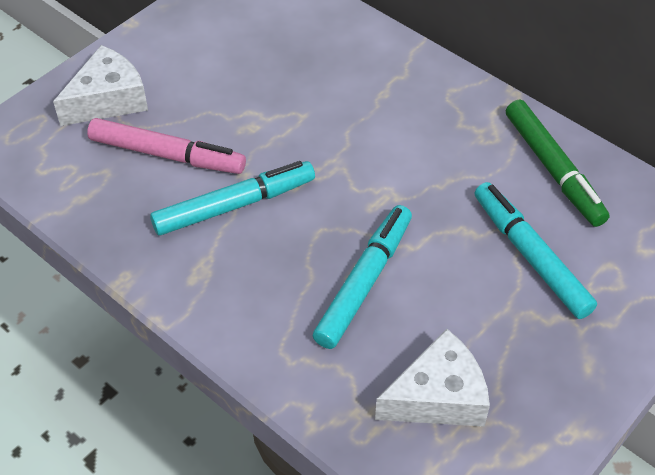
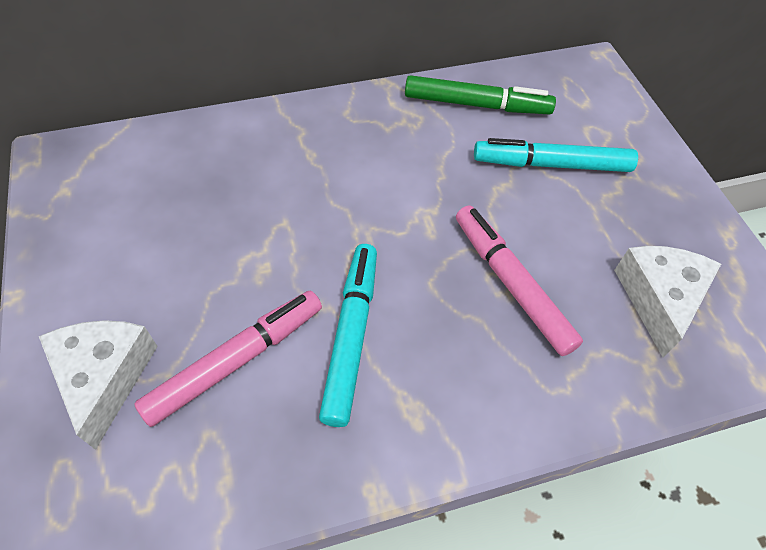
camera: 60 degrees left, 5 degrees up
(363, 282) = (511, 284): turquoise marker -> pink marker

